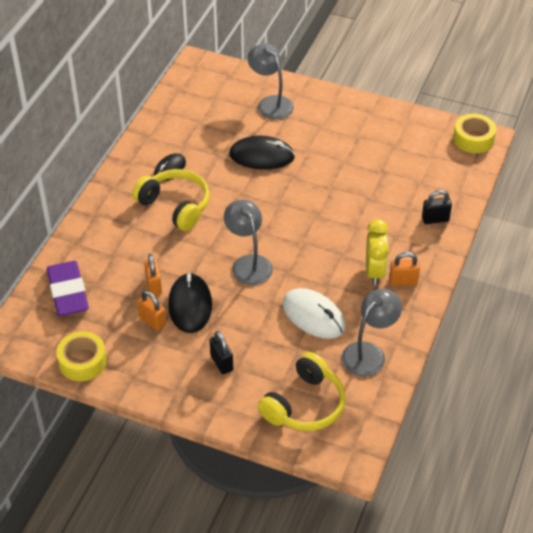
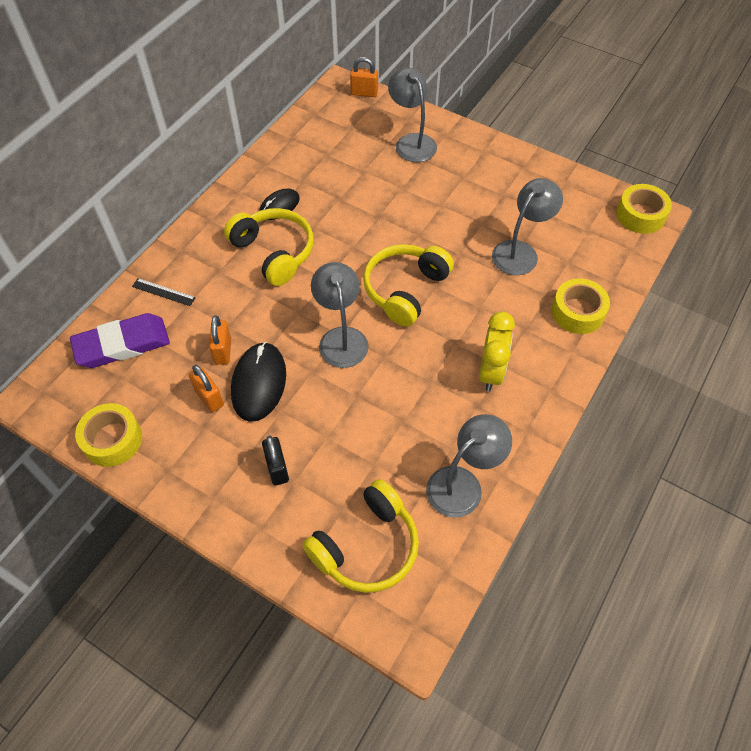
camera: 10 degrees right, 10 degrees up
(68, 292) = (122, 344): purple eraser -> purple eraser turned 75 degrees clockwise
(90, 248) = (163, 292): none -> black ruler
(262, 156) = (387, 204): black mouse -> none
(292, 220) = (405, 290): none -> yellow headphones
(313, 316) = (404, 421): white mouse -> none
(380, 179) = (520, 251): none -> grey lamp
(403, 281) = (524, 390): orange padlock -> orange padlock (364, 93)
(435, 219) = (577, 312): black padlock -> yellow tape

